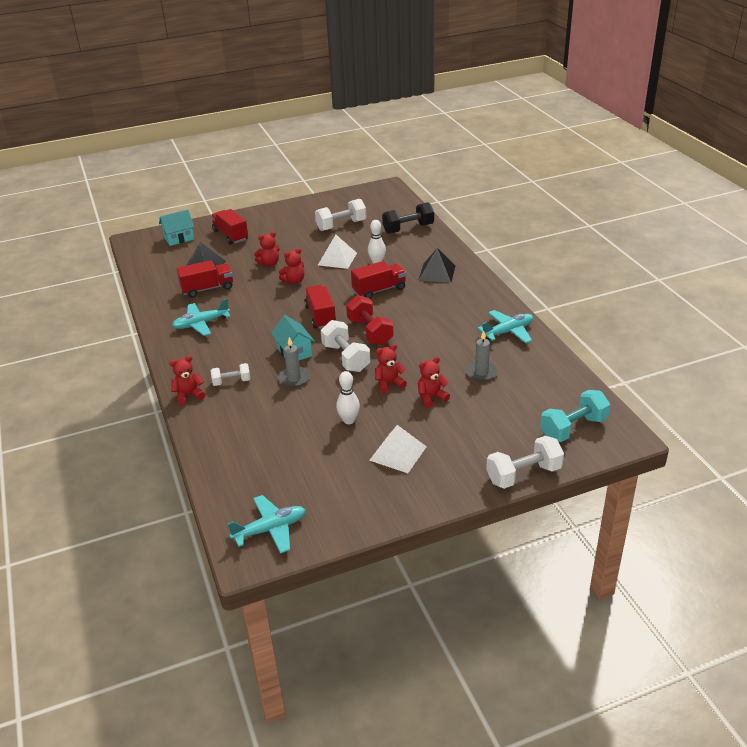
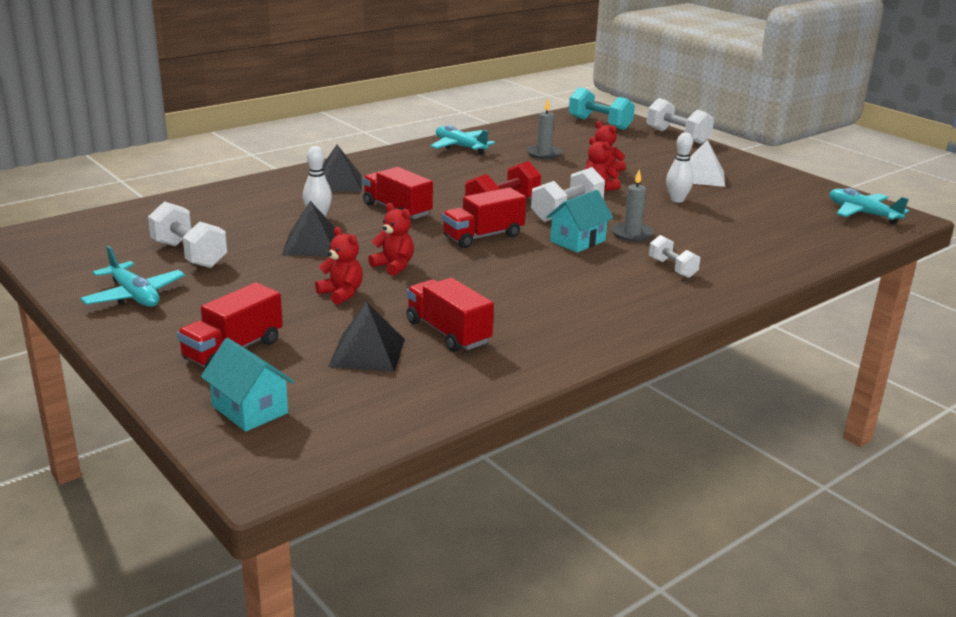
camera: 110 degrees left, 10 degrees down
(189, 395) = (726, 290): red teddy bear -> none
(201, 324) = (556, 316): turquoise plane -> turquoise plane (134, 295)
(337, 259) = (312, 244): white pyramid -> black pyramid
(408, 229) = (203, 207): black dumbbell -> none

